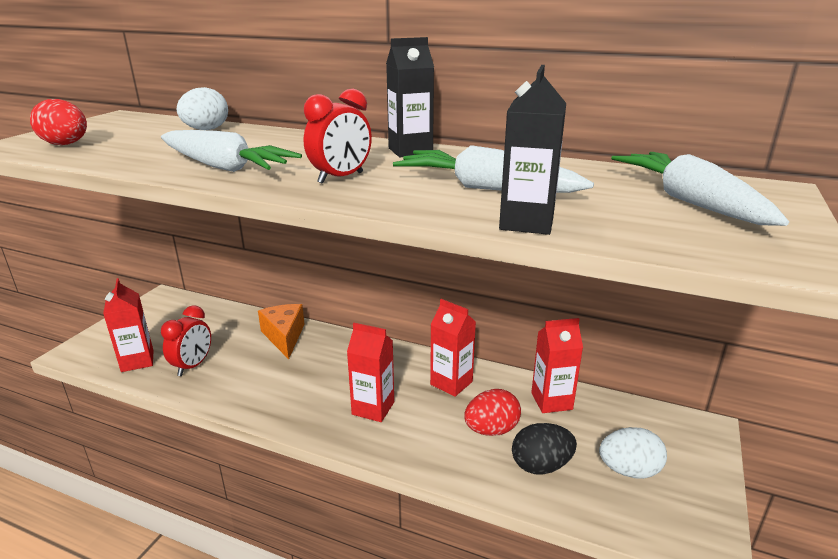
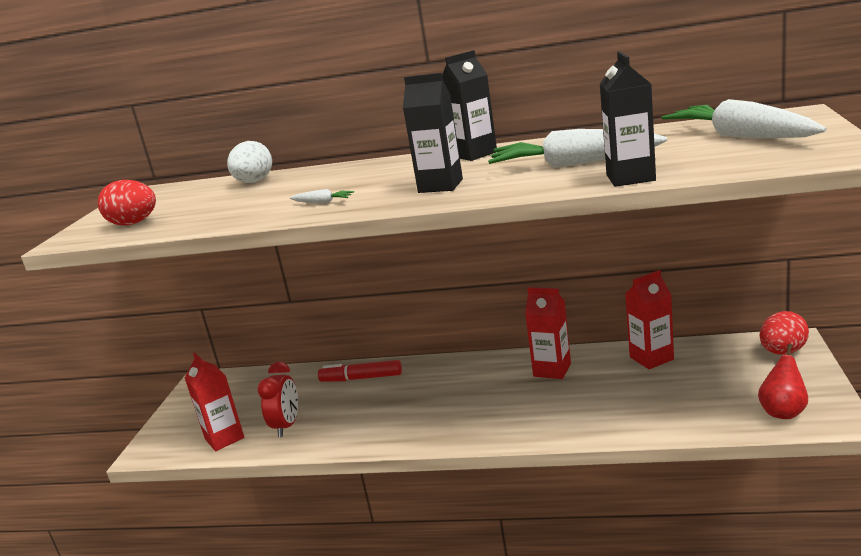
camera: 10 degrees left, 5 degrees down
(224, 167) = (323, 203): white carrot -> white carrot, size x0.41
(284, 336) = (361, 378): orange cheese -> red marker
(341, 178) = (440, 186): red clock -> black carton
(373, 408) = (492, 408): red carton -> none
(491, 430) = (611, 394): red egg -> red egg (782, 352)
(541, 466) = (671, 406): black egg -> none
(629, 470) = (746, 388): white egg -> none
(654, 515) = (783, 412): none -> red pear

